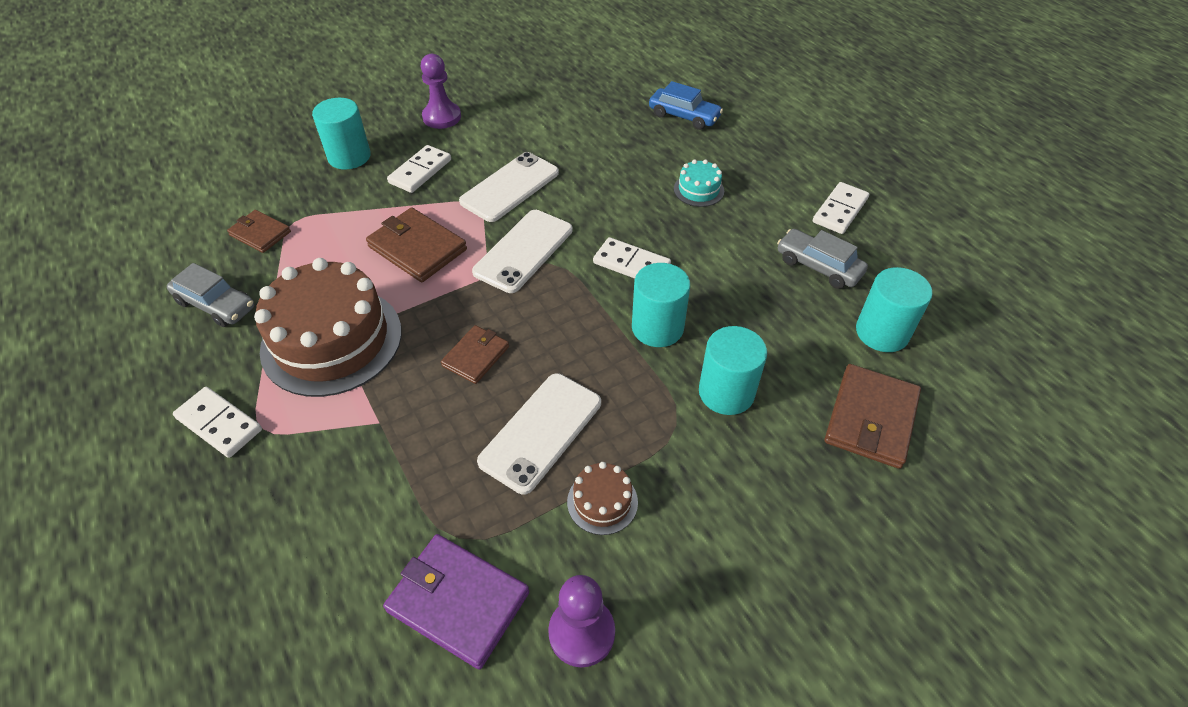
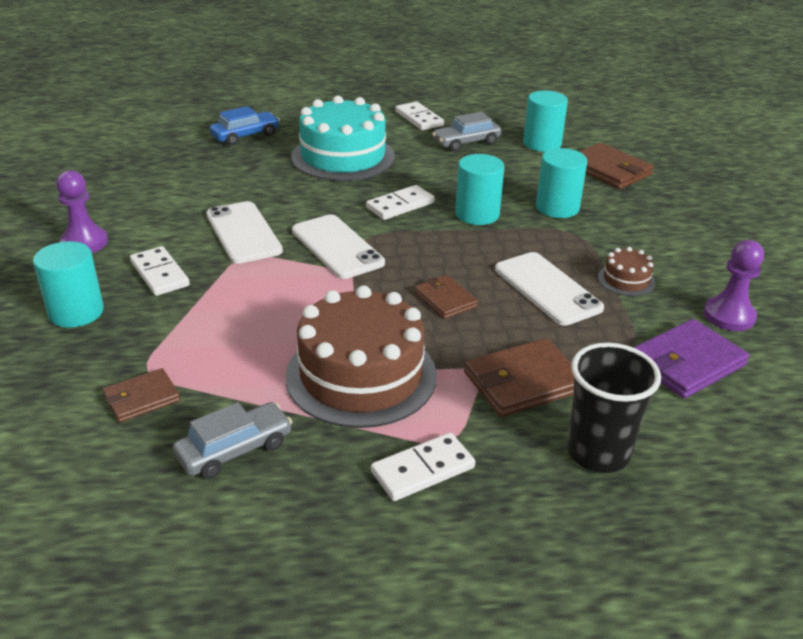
camera: 65 degrees left, 15 degrees down
(275, 549) = (598, 452): none -> black cup
(417, 248) = (276, 300): brown wallet -> brown wallet (523, 382)
(698, 190) = (343, 156): turquoise cake -> turquoise cake, size x2.29

